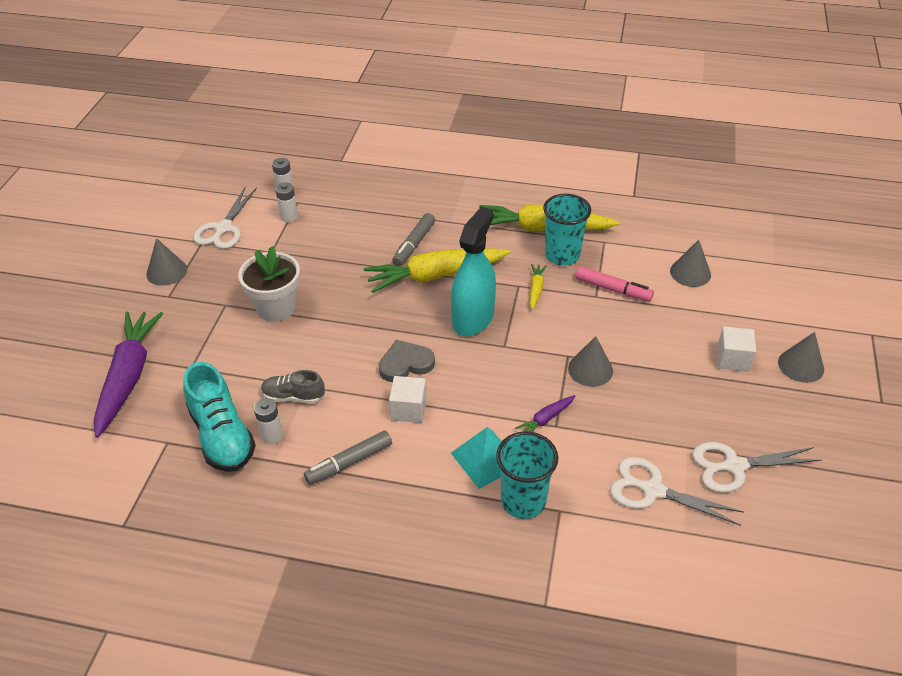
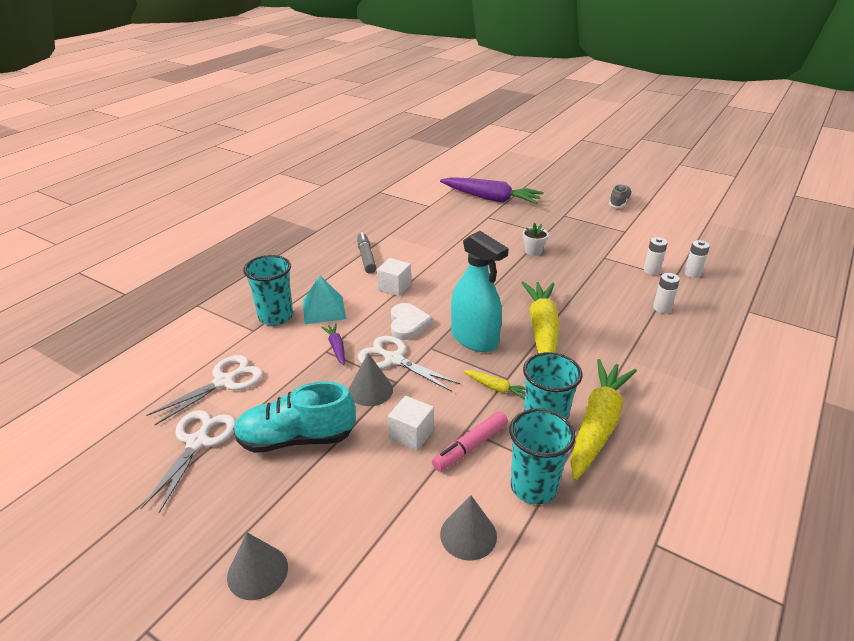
camera: 110 degrees right, 10 degrees down
(166, 271) = (592, 216): grey cone -> none
(222, 436) = (421, 221): turquoise shoe -> turquoise shoe (296, 439)
(223, 228) = (641, 241): white scissors -> white scissors (394, 360)
(272, 435) = (409, 236): white battery -> white battery (662, 308)
(276, 307) = (533, 251): white flower pot -> white flower pot, size x0.54
(293, 396) = (438, 246): grey shoe -> grey shoe (619, 203)
(405, 364) = (440, 294): grey heart -> none
(414, 245) = (593, 328): grey marker -> none
(474, 375) = (408, 324): none -> white heart
(627, 251) = (533, 487): none -> turquoise cup
(732, 359) = (311, 506): white cube -> white cube (411, 434)

